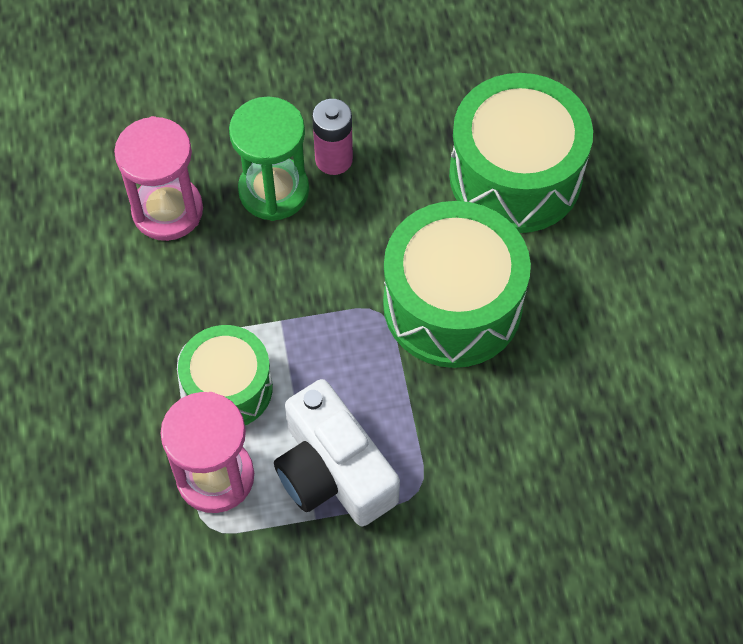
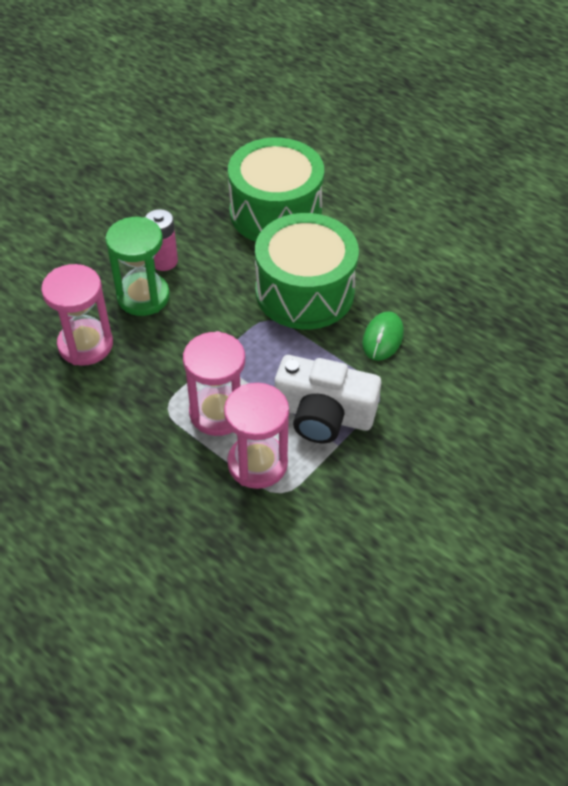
camera: 40 degrees left, 10 degrees down
(228, 388) = (218, 412): green drum -> pink hourglass
(485, 426) = (382, 338): none -> green mouse

